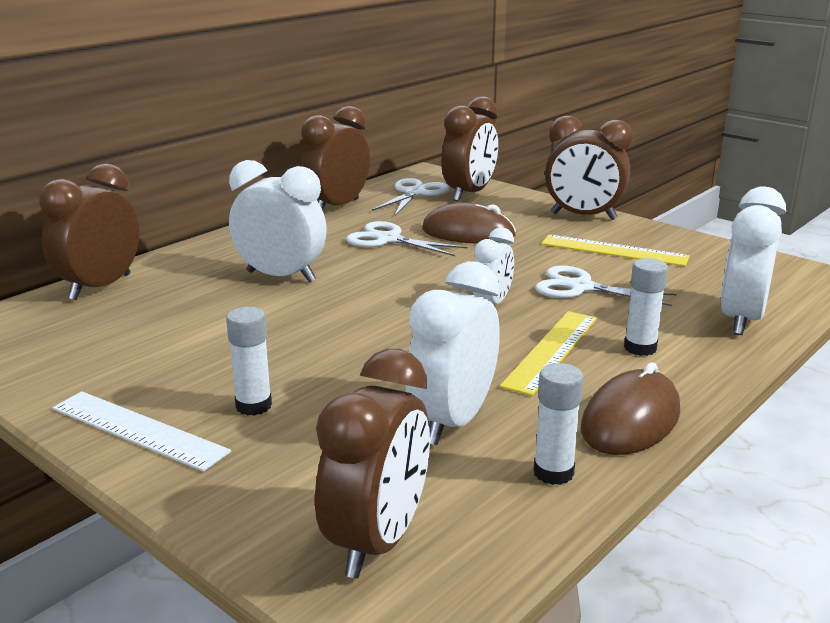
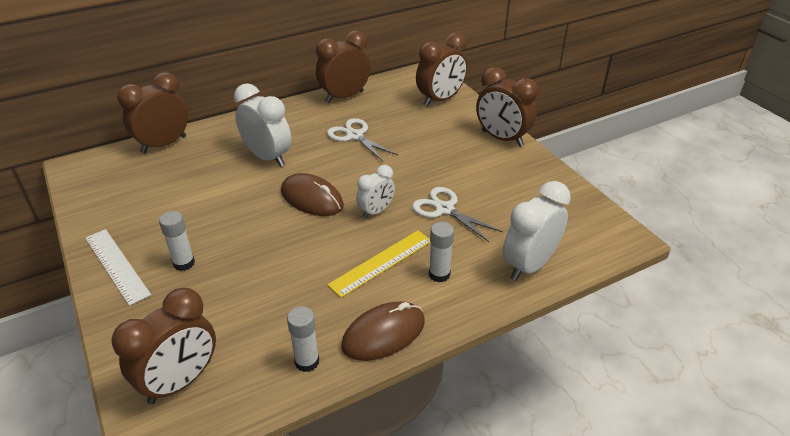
camera: 20 degrees right, 15 degrees up
(415, 193) = (404, 92): white scissors -> none
(452, 421) = (280, 306): white clock -> none
(468, 233) = (410, 140): brown mouse -> brown mouse (312, 199)
(614, 250) = (496, 178): yellow ruler -> none

